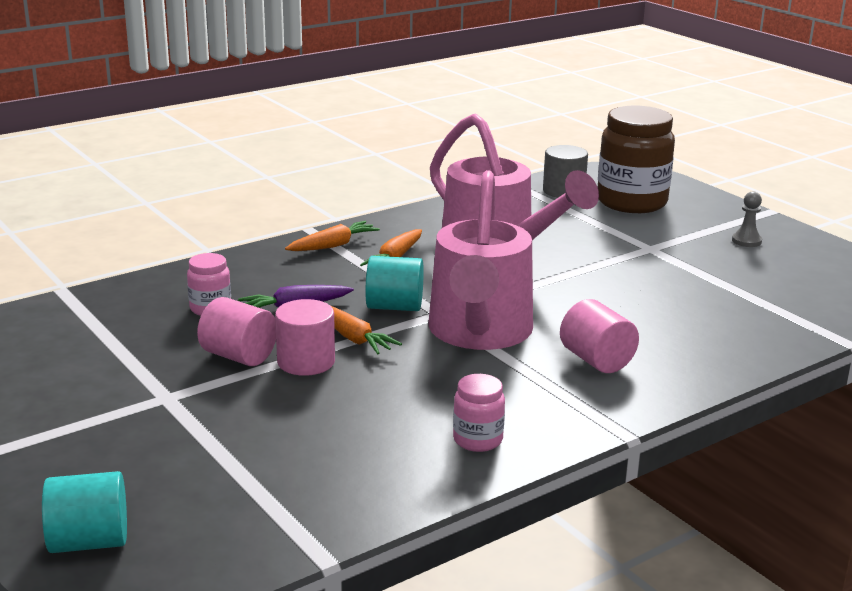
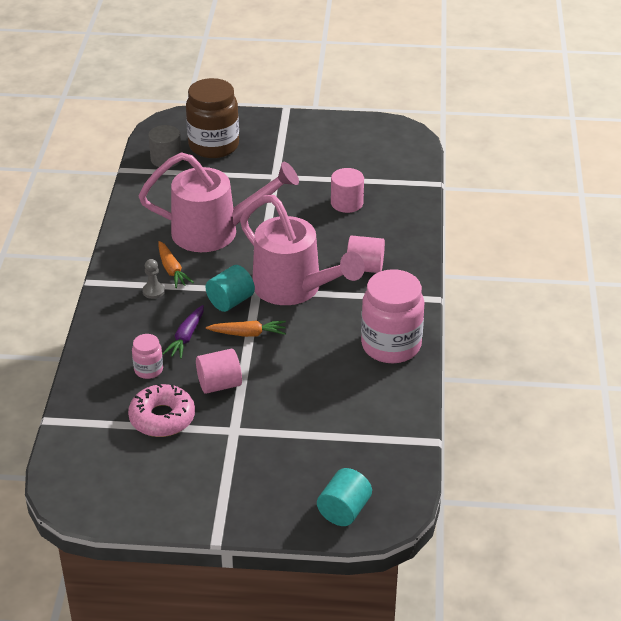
camera: 50 degrees left, 15 degrees up
(137, 346) = (162, 418): none -> pink donut
(306, 362) = (254, 363): pink cylinder -> pink cylinder (347, 203)
(333, 245) = (124, 284): orange carrot -> none
(477, 440) = (391, 345): pink jar -> pink jar, size x2.10
(746, 241) = (308, 141): grey pawn -> grey pawn (153, 291)

